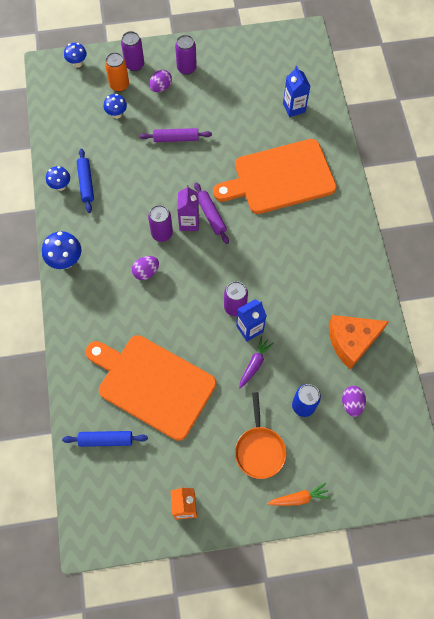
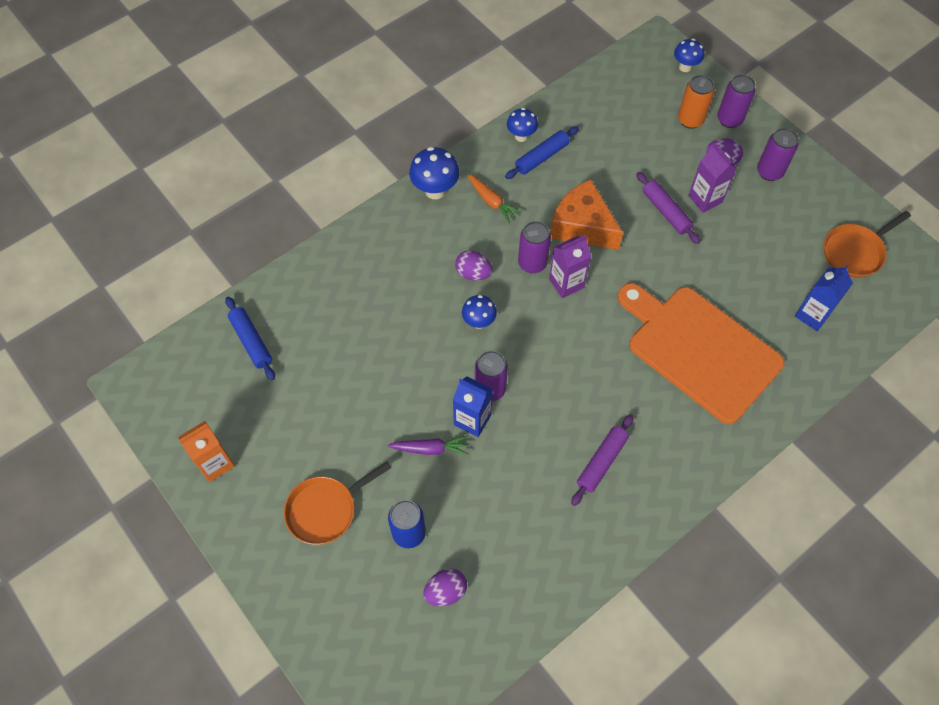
camera: 60 degrees right, 5 degrees down
(117, 114) = (650, 138): blue mushroom -> blue mushroom (479, 322)
(153, 384) = (342, 353): orange cutting board -> none
(181, 112) = (705, 199): none -> purple carton
(211, 215) = (592, 301): purple rolling pin -> purple rolling pin (601, 462)
(268, 61) = (855, 252): none -> orange pan
(299, 498) = (288, 587): orange carrot -> orange carrot (491, 201)
(351, 341) = (530, 549): orange cheese -> orange cheese (582, 226)

